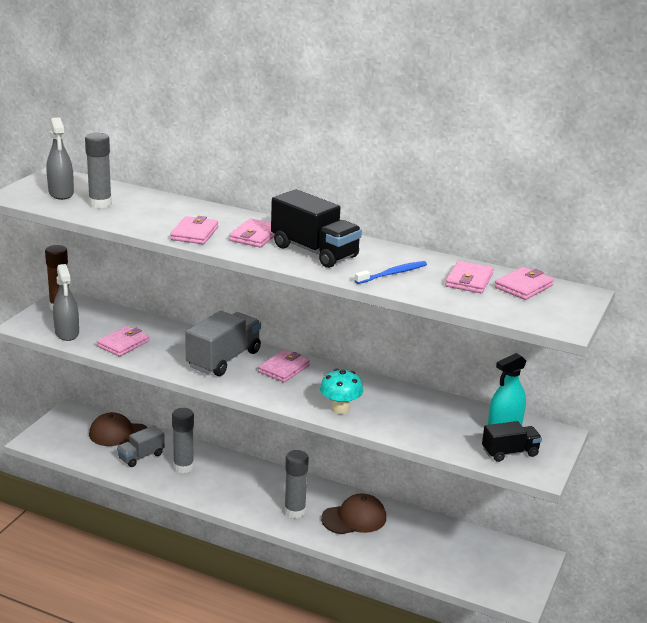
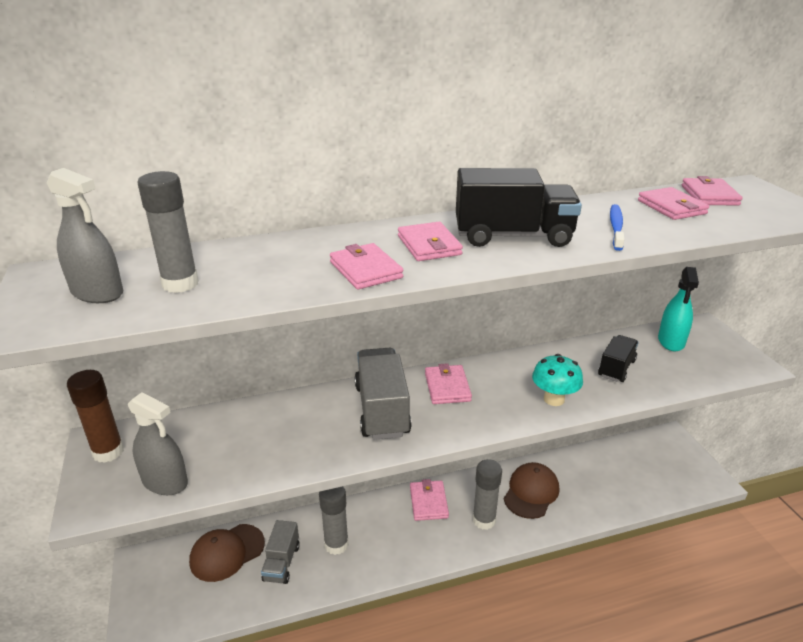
camera: 40 degrees left, 5 degrees up
(123, 344) = (254, 455): pink wallet -> pink wallet (428, 502)
(510, 452) = (713, 361): black truck -> black truck (616, 368)

